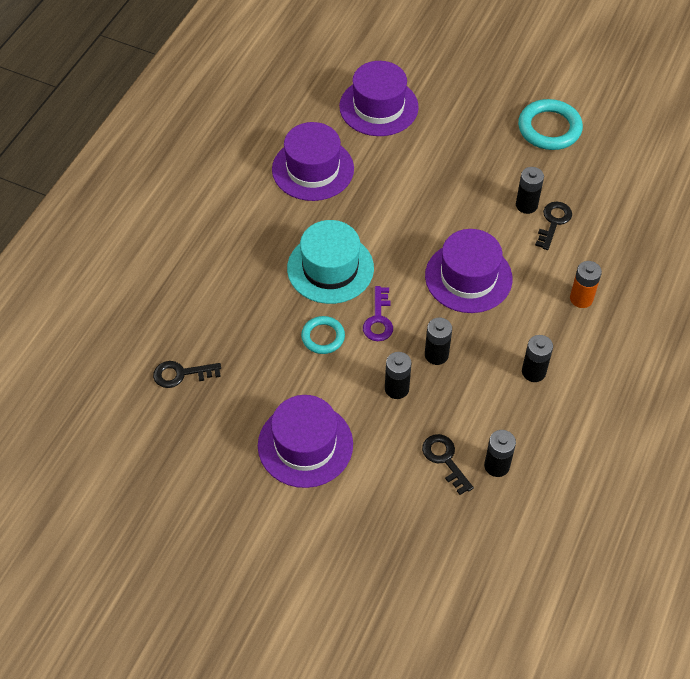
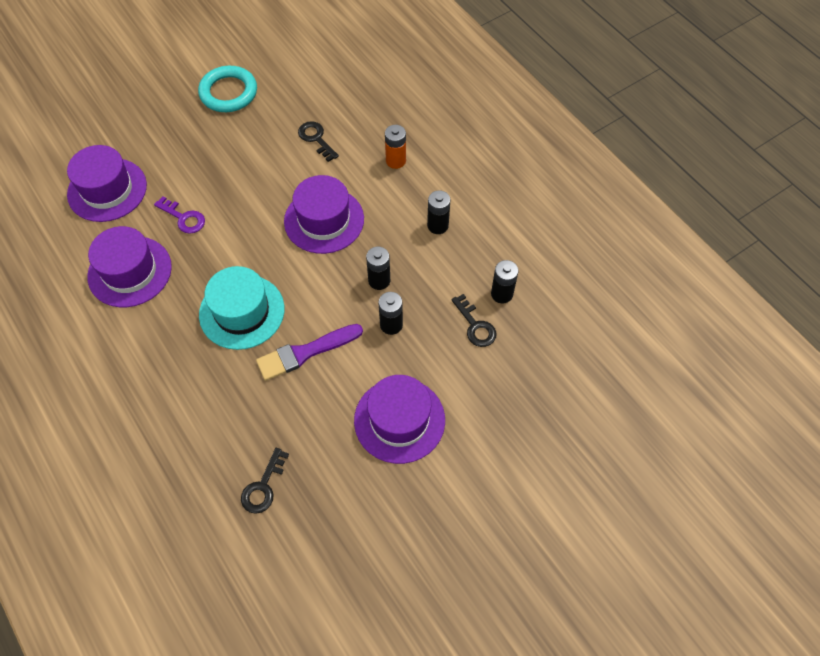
camera: 60 degrees left, 5 degrees up
(323, 337) = (305, 353): turquoise ring -> purple brush
(378, 319) = (318, 303): purple key -> purple key (183, 218)
(445, 459) = (475, 325): black key -> black key turned 120 degrees counterclockwise
(526, 205) = (287, 146): black battery -> none

